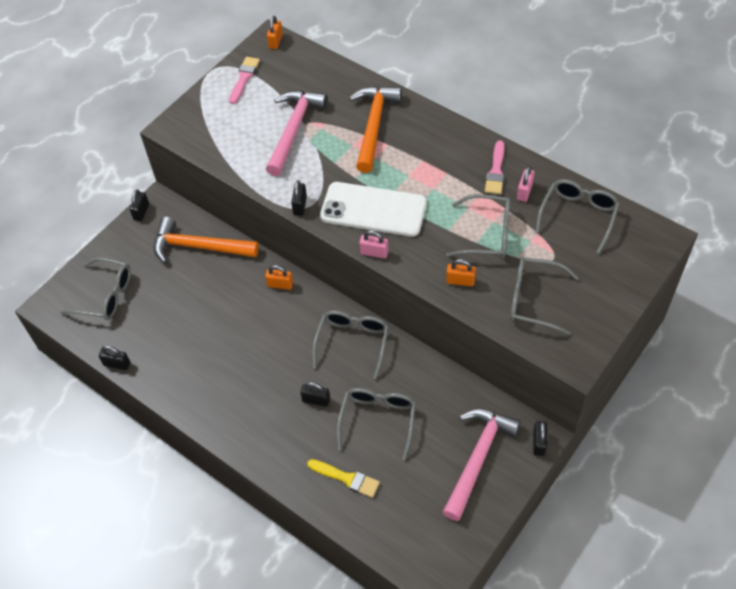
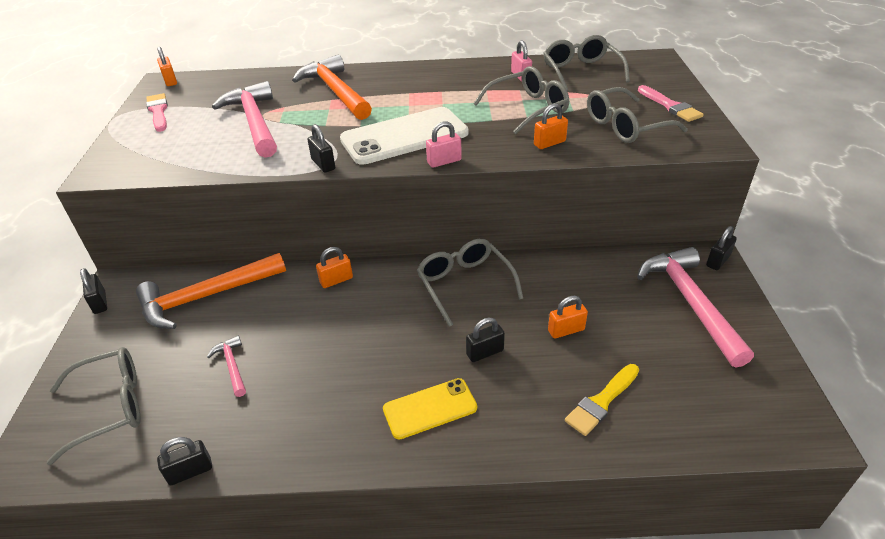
camera: 40 degrees left, 15 degrees down
(178, 310) = (232, 366): none -> pink hammer
(254, 413) = (430, 408): none -> yellow phone
(346, 478) = (601, 402): yellow brush -> yellow brush turned 150 degrees clockwise
(377, 420) = (566, 330): grey glasses -> orange padlock
(496, 171) = (481, 75): pink brush -> pink brush (670, 106)
(538, 443) = (718, 261): black padlock -> black padlock turned 75 degrees clockwise

